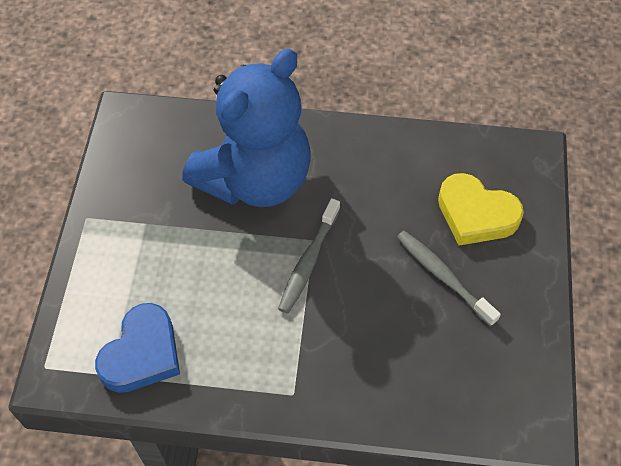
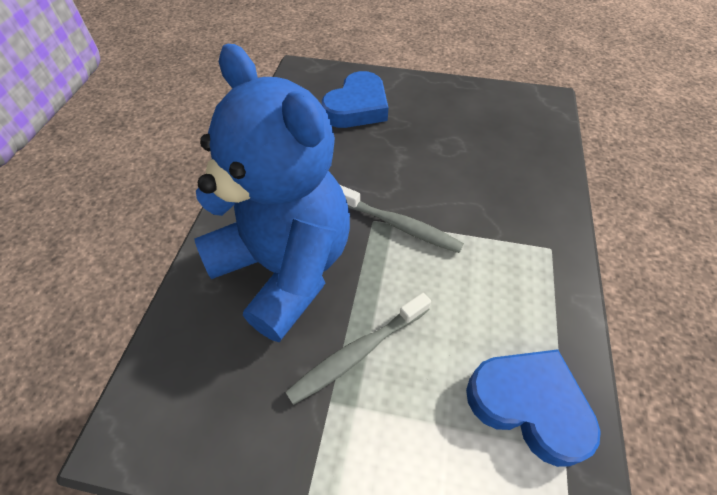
camera: 85 degrees left, 5 degrees down
(443, 276) = (418, 132): grey toothbrush -> grey toothbrush (358, 352)
(476, 214) = (357, 107): yellow heart -> blue heart

